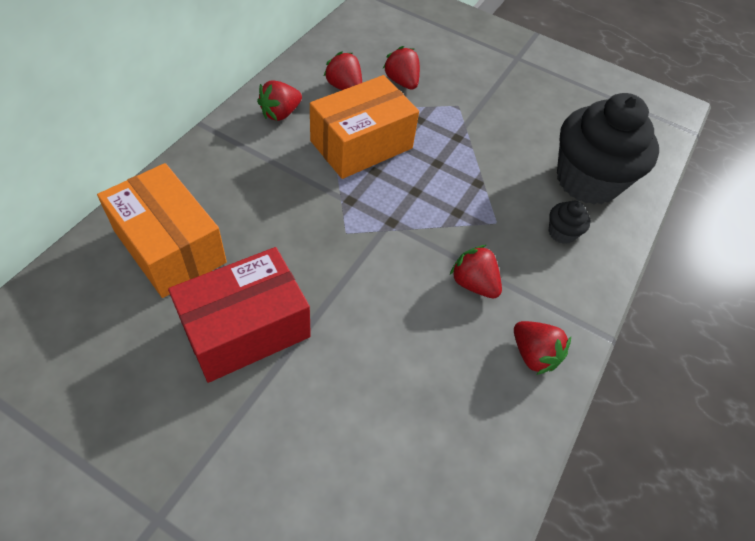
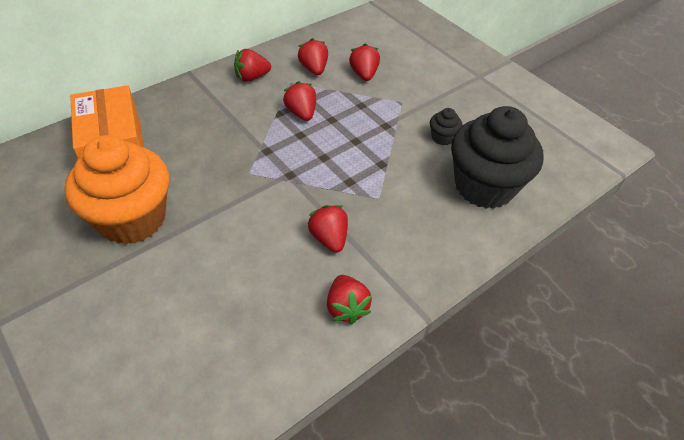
camera: 25 degrees right, 5 degrees down
(245, 328) = (132, 219): red box -> orange cupcake
(361, 144) = (301, 113): orange box -> red strawberry
(561, 233) = (433, 221): black cupcake -> black cupcake (442, 137)

